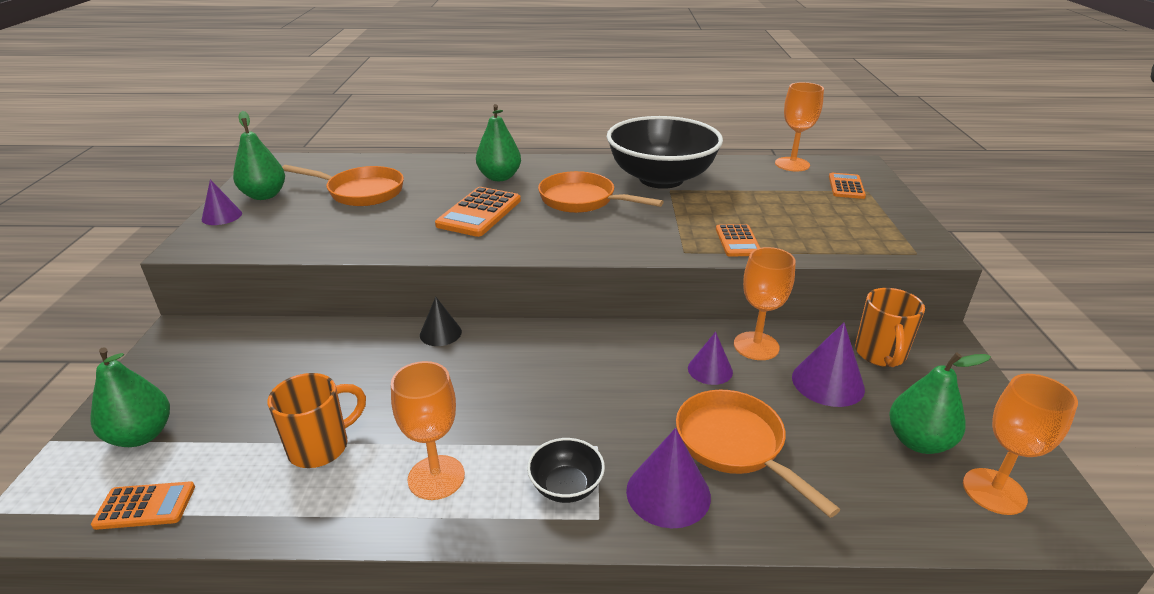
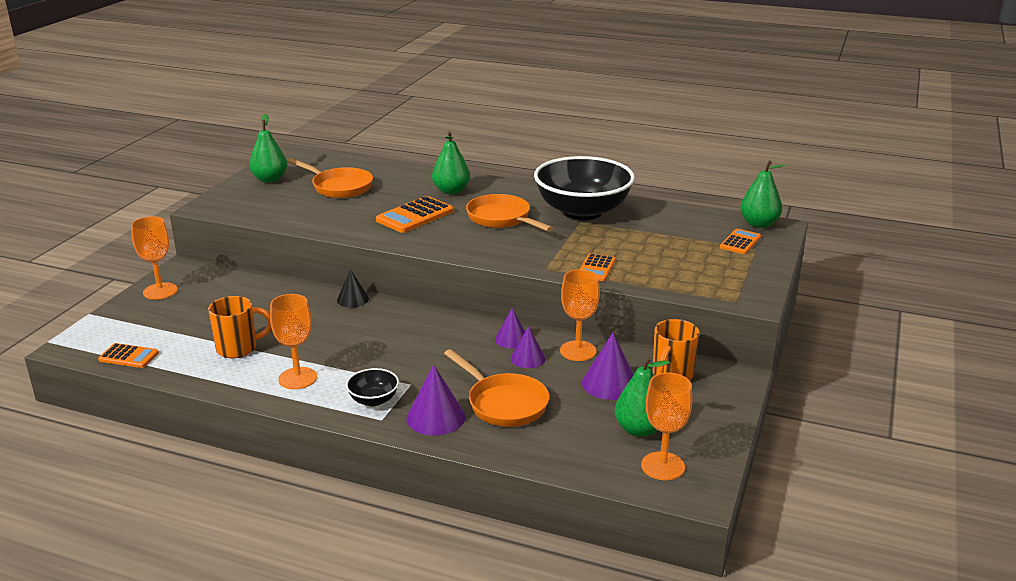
camera: 20 degrees right, 5 degrees down
(141, 435) = (139, 321): green pear -> green pear (759, 224)
(222, 216) = (234, 190): purple cone -> purple cone (512, 339)
(735, 445) = (503, 403): orange pan -> orange pan turned 150 degrees clockwise
(792, 164) = (713, 217): orange goblet -> orange goblet (160, 291)

